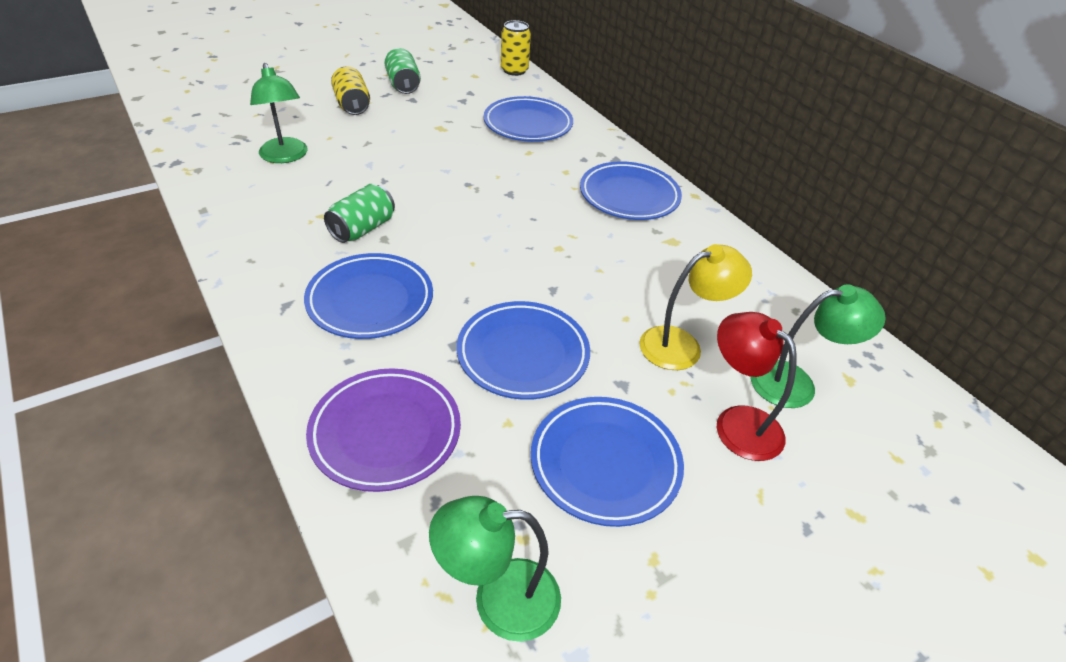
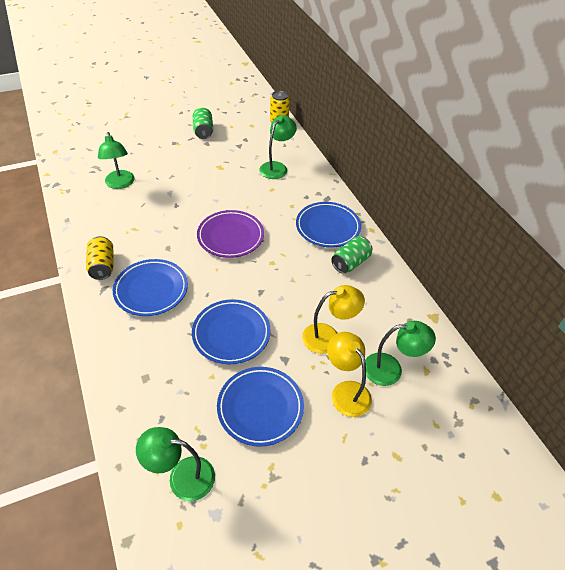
camera: 10 degrees right, 5 degrees up
(352, 105) = (168, 146): yellow can -> yellow can (102, 266)
(362, 229) = (156, 240): green can -> green can (350, 262)
(385, 433) = (143, 375): purple plate -> purple plate (230, 237)
(528, 124) = (277, 167): blue plate -> green lamp
(737, 423) = (346, 391): red lamp -> yellow lamp

